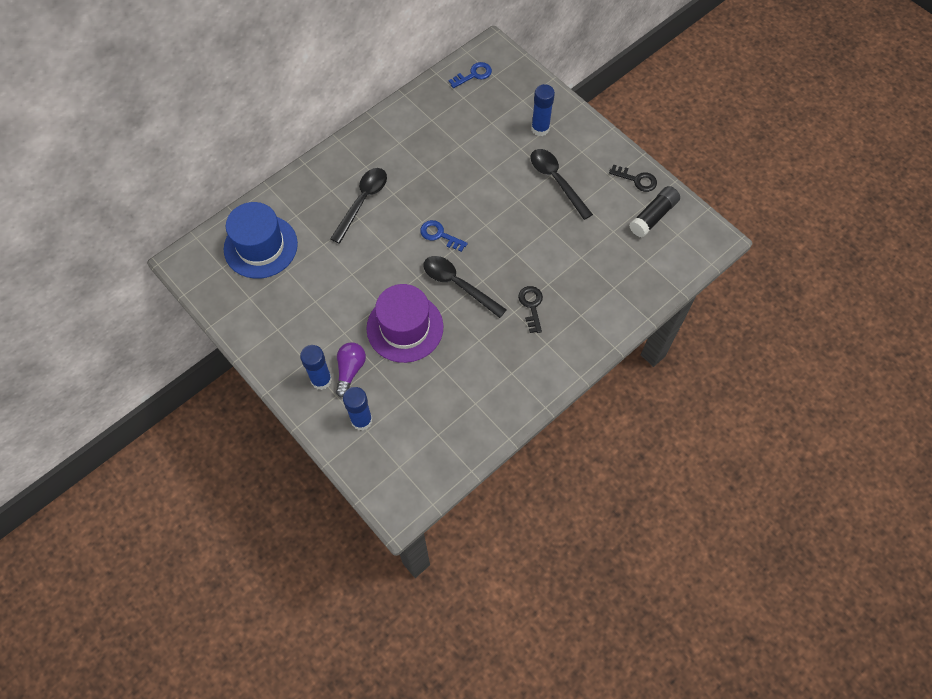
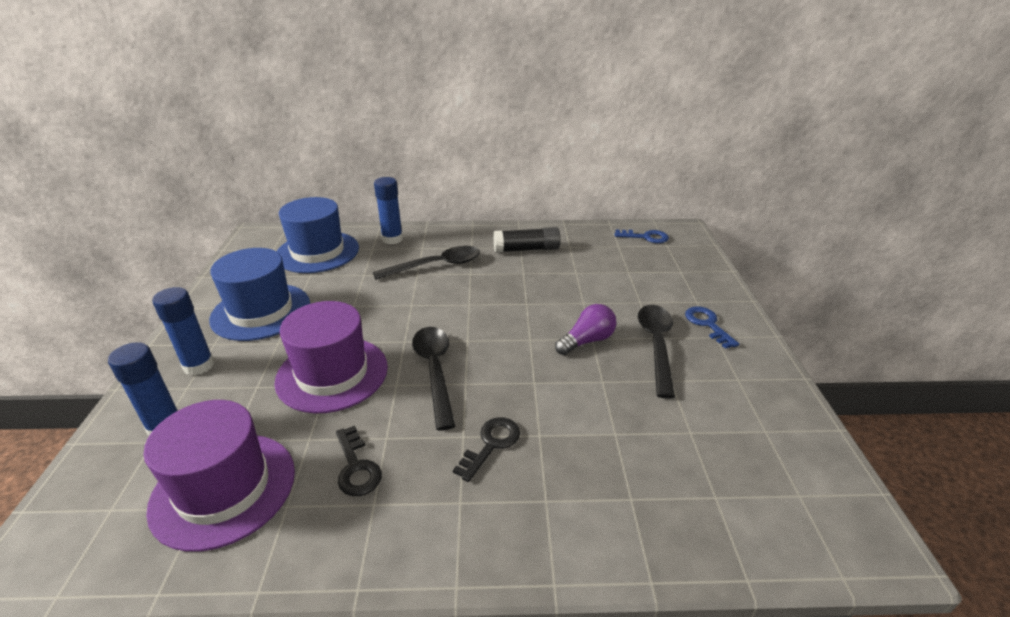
camera: 40 degrees right, 30 degrees down
(299, 321) = (261, 311): none -> blue hat
(350, 370) = (232, 375): purple light bulb -> purple light bulb (587, 341)
(437, 419) = (224, 489): none -> purple hat
(440, 235) = (472, 322): blue key -> blue key (707, 325)
(540, 128) = (679, 297): blue glue stick -> blue glue stick (392, 239)
(636, 179) = (774, 397): black key -> black key (356, 467)
(653, 216) = (770, 450): black glue stick -> black glue stick (526, 249)

